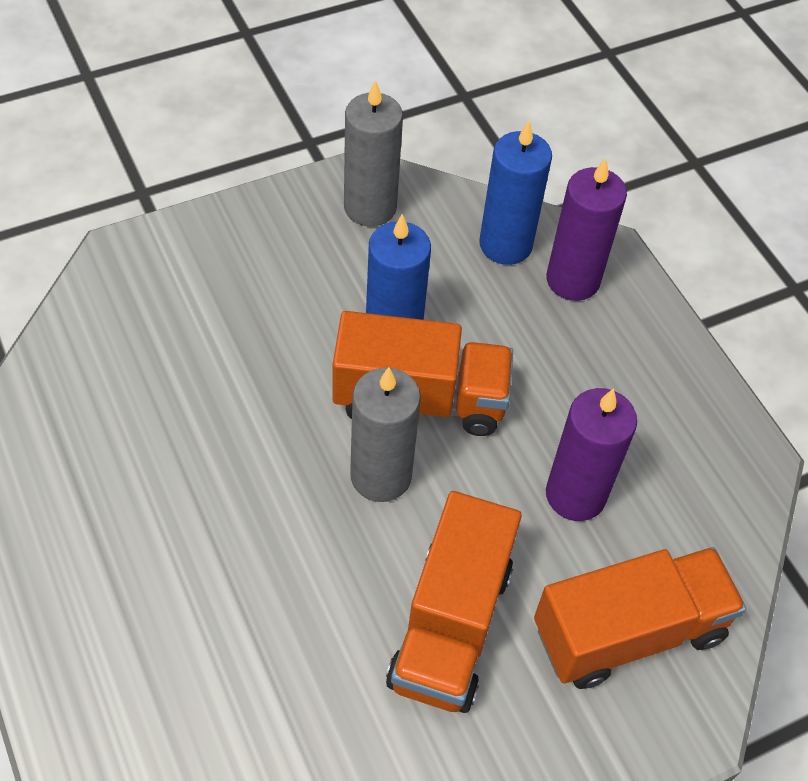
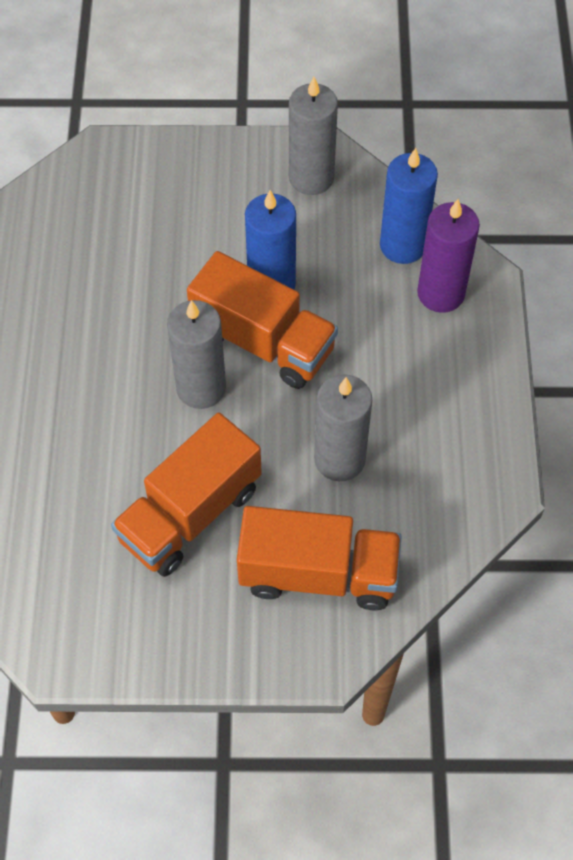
camera: 30 degrees right, 5 degrees up
(575, 495) = (339, 459): purple candle -> grey candle

